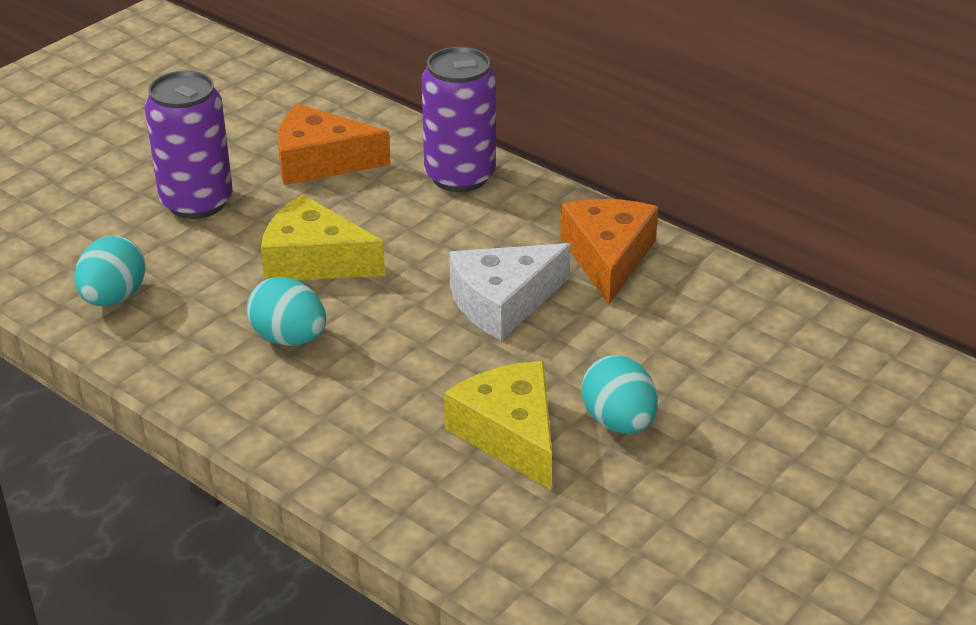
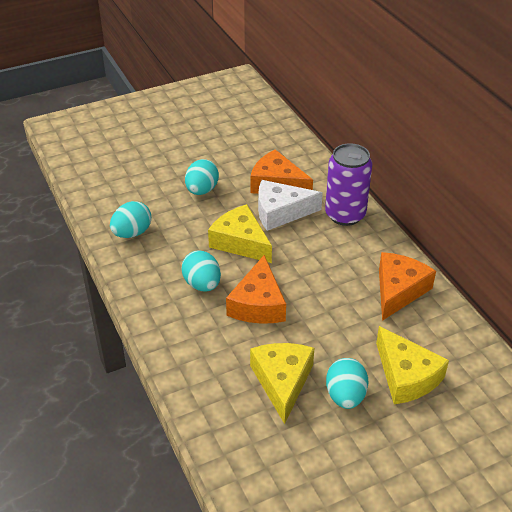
camera: 25 degrees right, 5 degrees up
(197, 202) = (202, 190): purple can -> turquoise egg
(401, 339) = (258, 304): none -> orange cheese
(503, 302) = (324, 299): white cheese -> white cheese (281, 212)
(690, 367) = (406, 376): none -> yellow cheese

